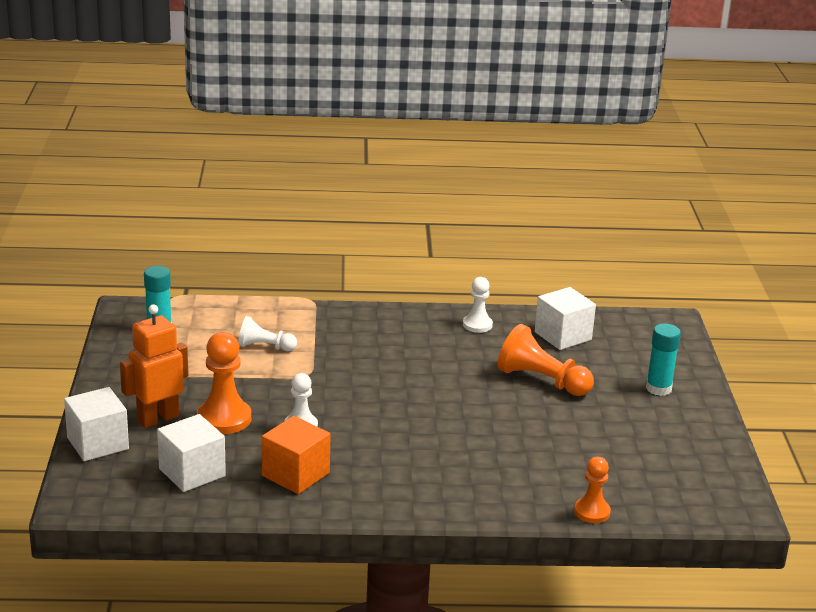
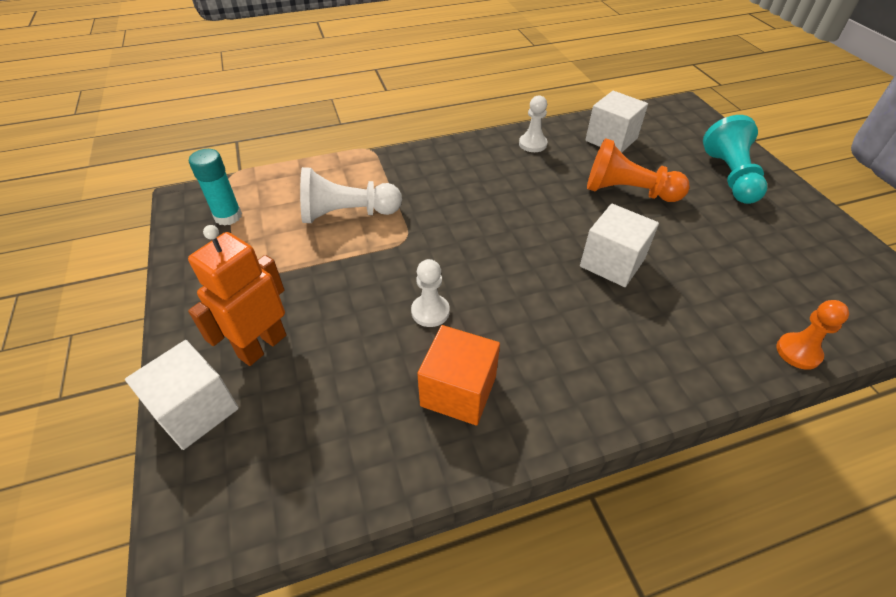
camera: 15 degrees left, 20 degrees up
(192, 472) = (332, 427): white cube -> white cube (612, 263)
(224, 419) = (340, 324): orange pawn -> none
(264, 347) = (347, 214): white pawn -> white pawn, size x1.62
(658, 388) = (730, 176): turquoise glue stick -> turquoise pawn

